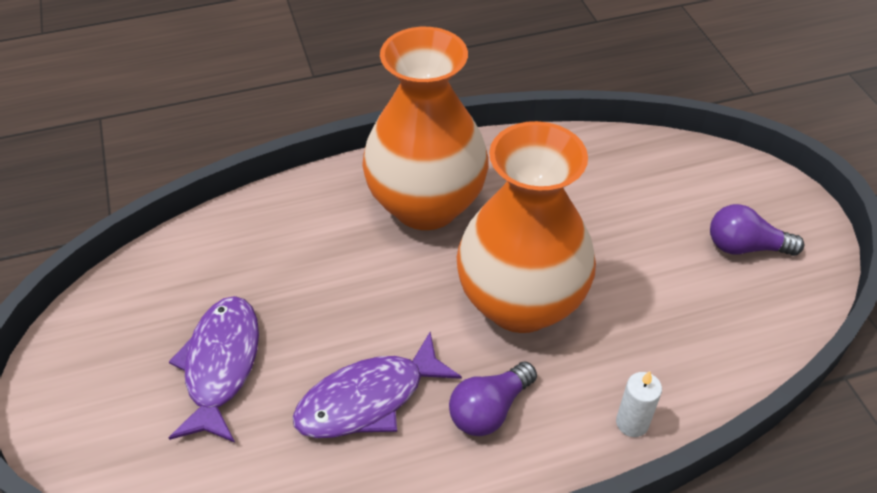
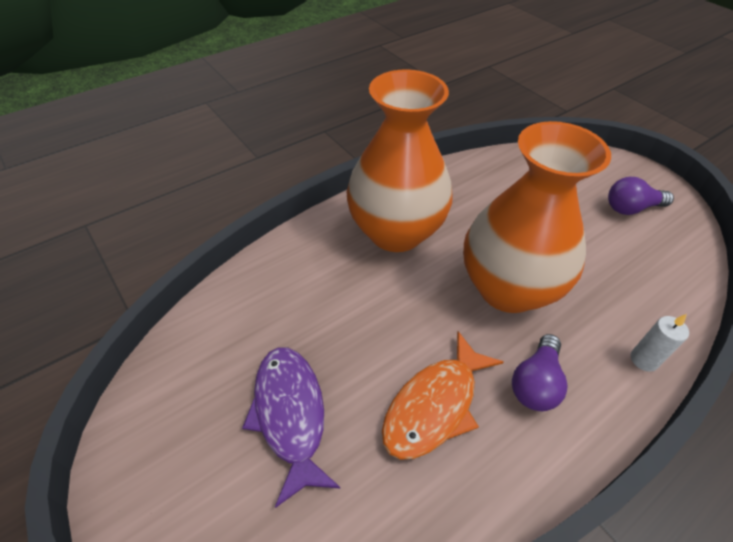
camera: 20 degrees left, 0 degrees up
(368, 399) = (434, 405): purple fish -> orange fish

